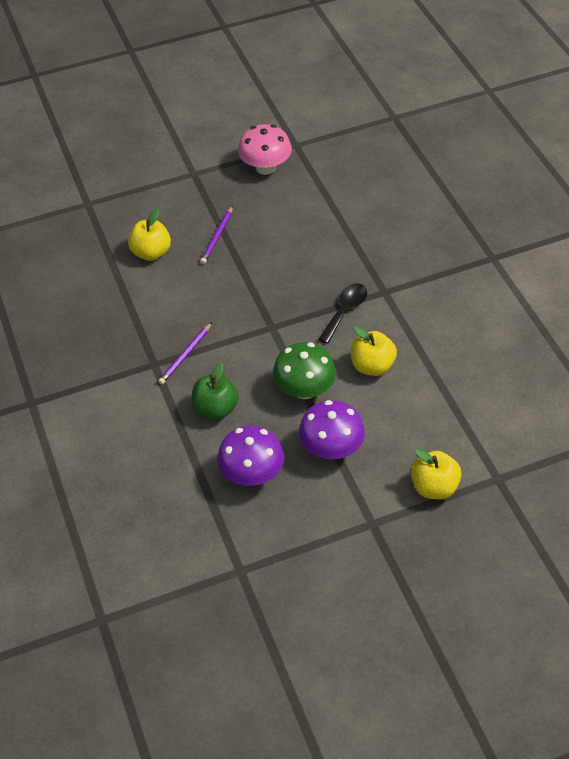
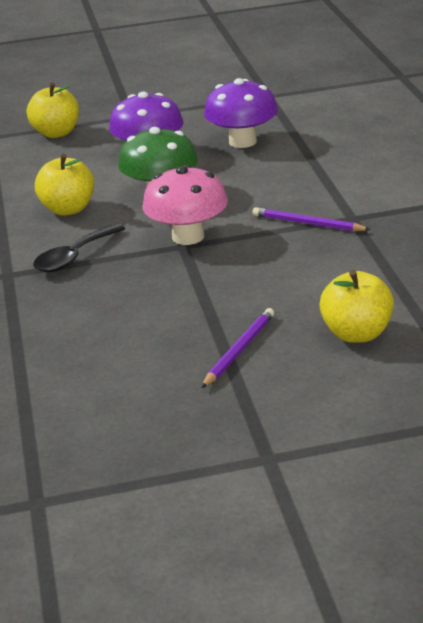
camera: 170 degrees left, 20 degrees down
(186, 355) = (308, 224): purple pencil -> purple pencil turned 105 degrees counterclockwise
(215, 409) = (275, 182): green apple -> none
(265, 167) = (117, 459): pink mushroom -> pink mushroom (188, 237)

